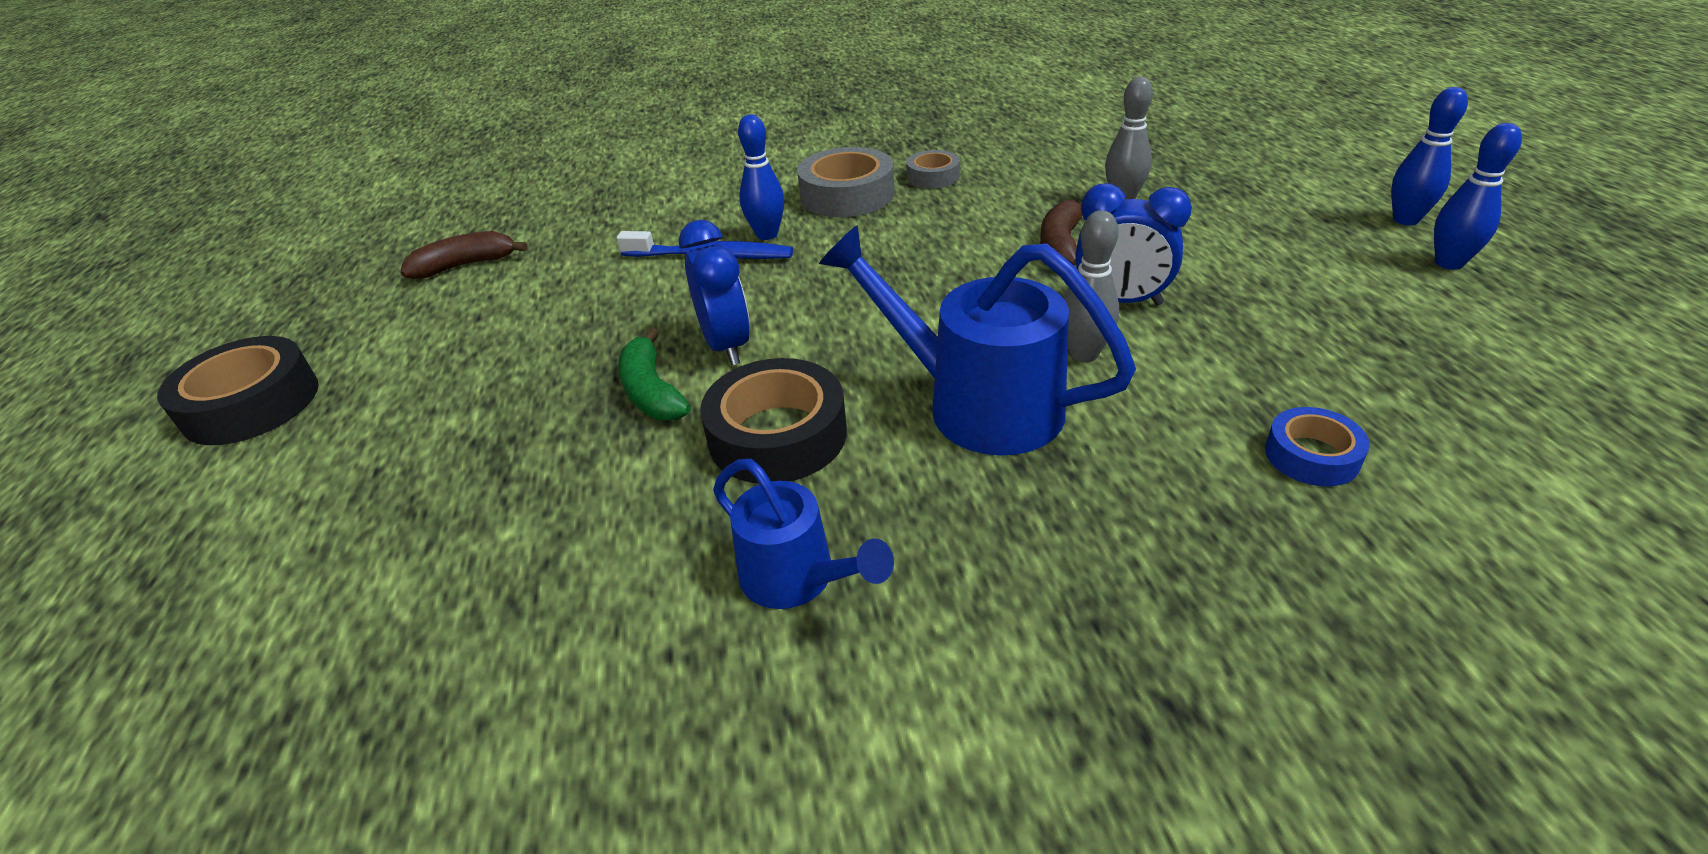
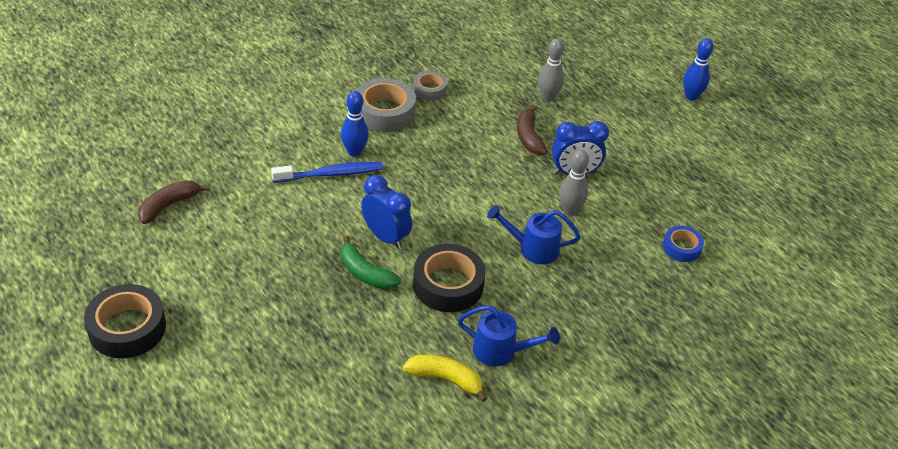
camera: 30 degrees left, 5 degrees up
(648, 607) = (445, 379): none -> yellow banana
(975, 404) = (532, 248): blue watering can -> blue watering can, size x0.60
(1449, 263) = (715, 125): blue bowling pin -> none

